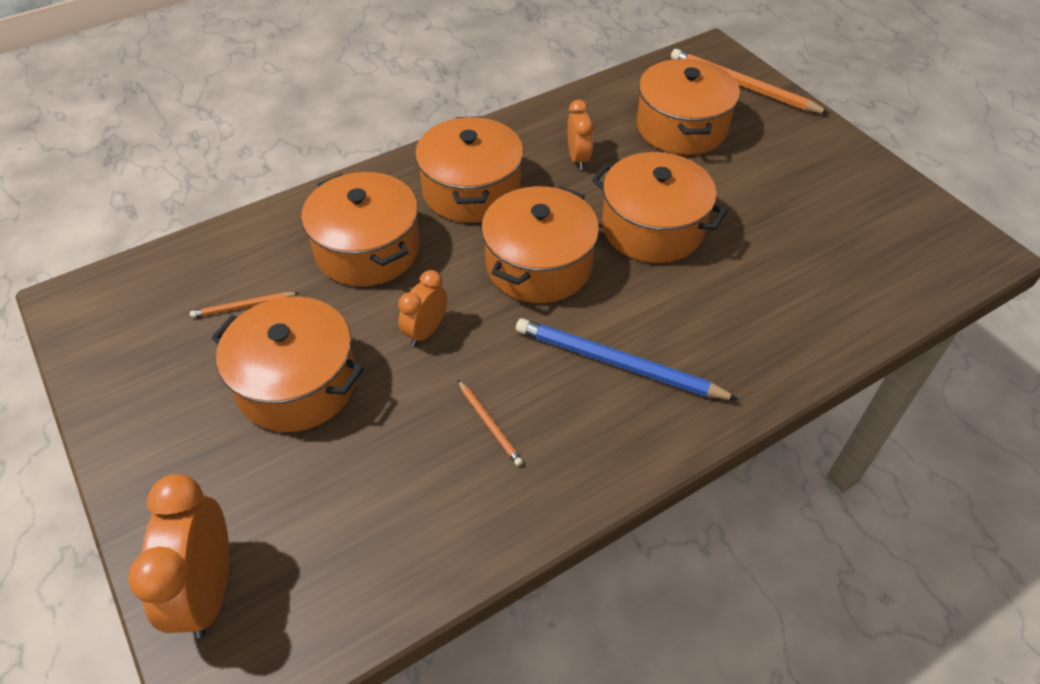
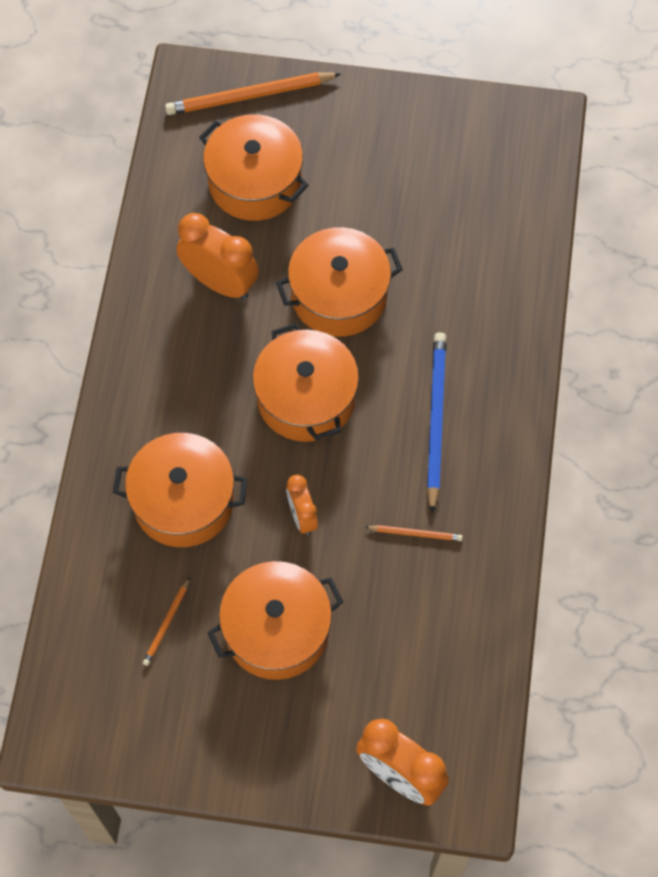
camera: 50 degrees left, 15 degrees up
(471, 190) = (185, 384): orange pot -> none
(578, 158) = (220, 283): orange clock -> orange clock, size x1.70
(617, 364) = (435, 420): blue pencil -> blue pencil turned 120 degrees clockwise

